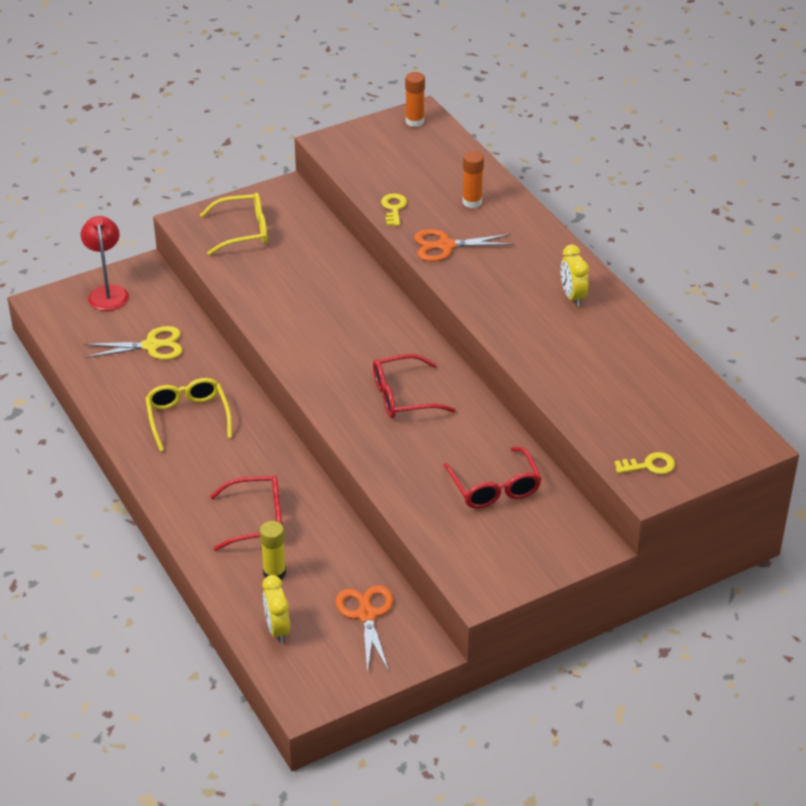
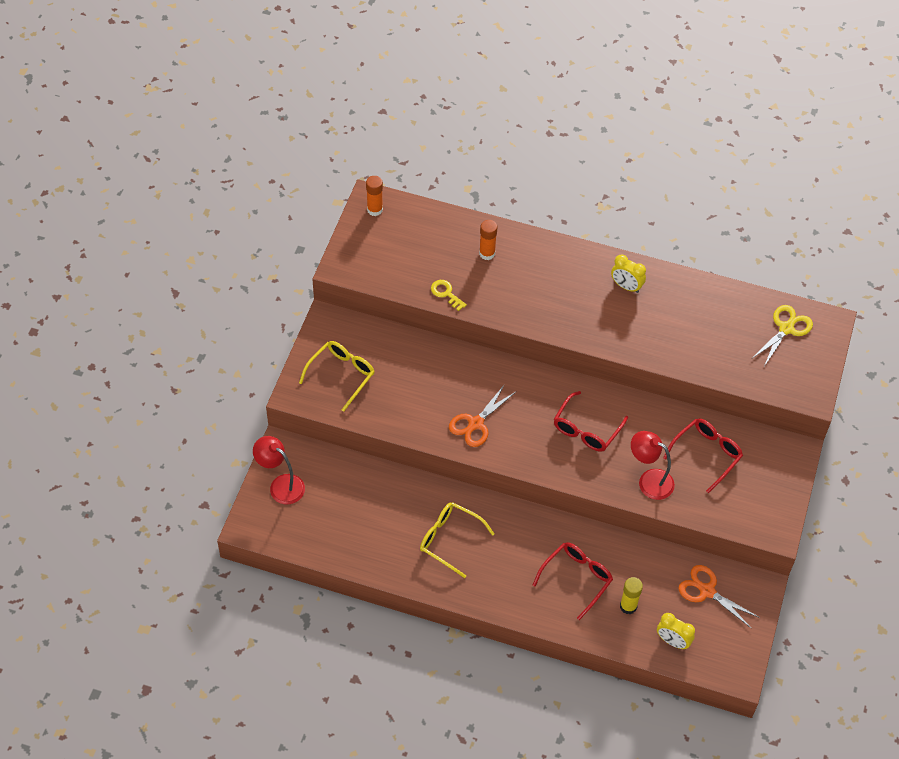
camera: 45 degrees left, 15 degrees up
(151, 346) = (361, 504): yellow scissors -> yellow scissors (786, 328)
(408, 471) = (649, 480): none -> red lamp
(445, 246) = (511, 301): orange scissors -> orange scissors (476, 423)
(494, 488) = (706, 454): red glasses -> red glasses turned 75 degrees counterclockwise
(649, 465) = (796, 380): yellow key -> none

